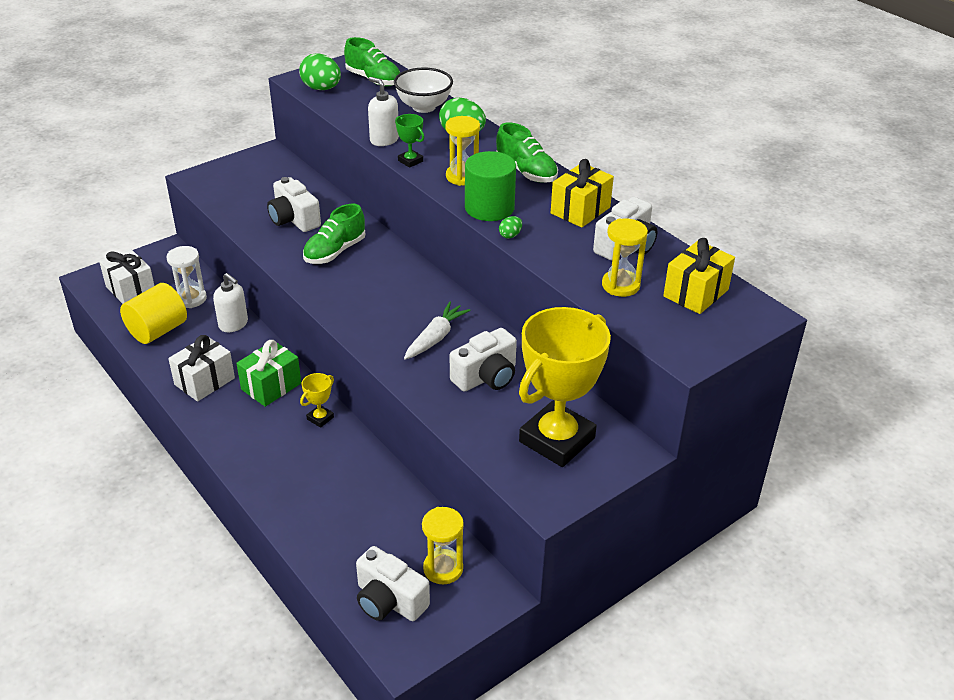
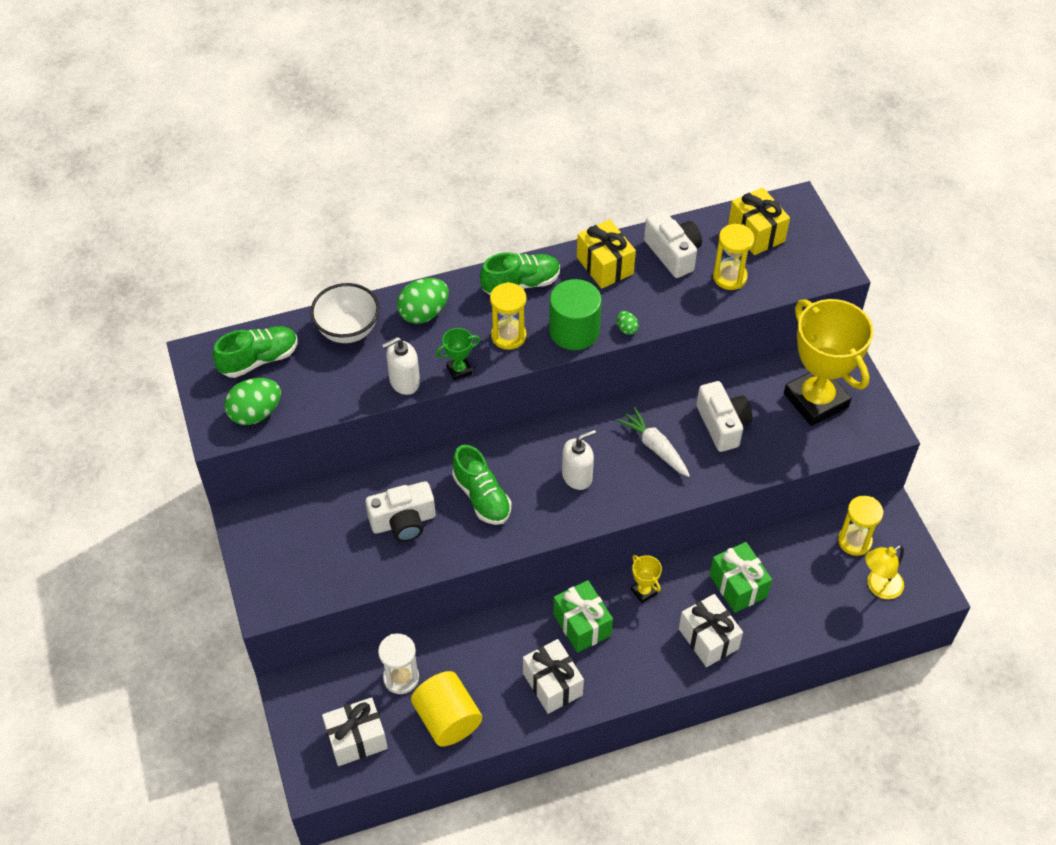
camera: 70 degrees left, 15 degrees up
(233, 324) = (465, 642): white soap dispenser -> white soap dispenser (577, 476)
(280, 473) = (708, 639): none -> white gift
(350, 483) = (738, 586): none -> green gift
(389, 601) = (878, 587): white camera -> yellow lamp

